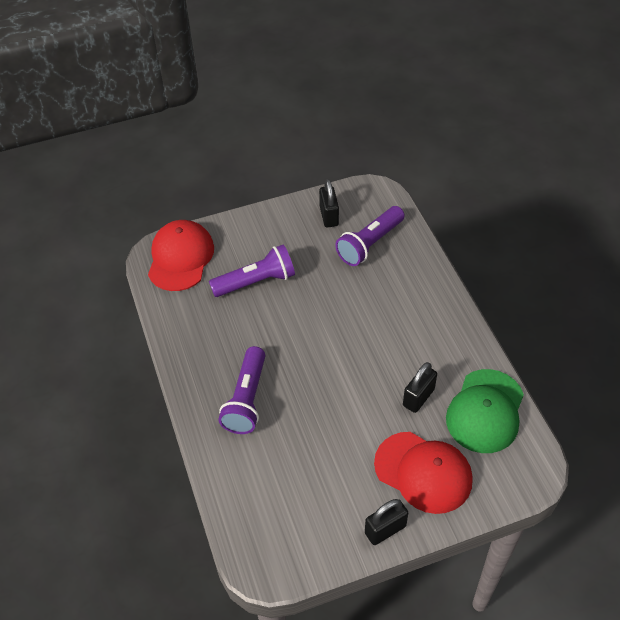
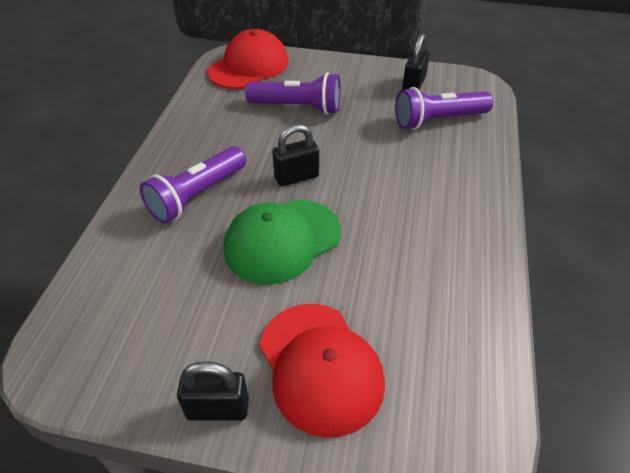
camera: 30 degrees right, 5 degrees down
(418, 397) = (380, 281): black padlock -> black padlock (296, 177)
(485, 411) = (455, 338): green cap -> green cap (282, 240)

